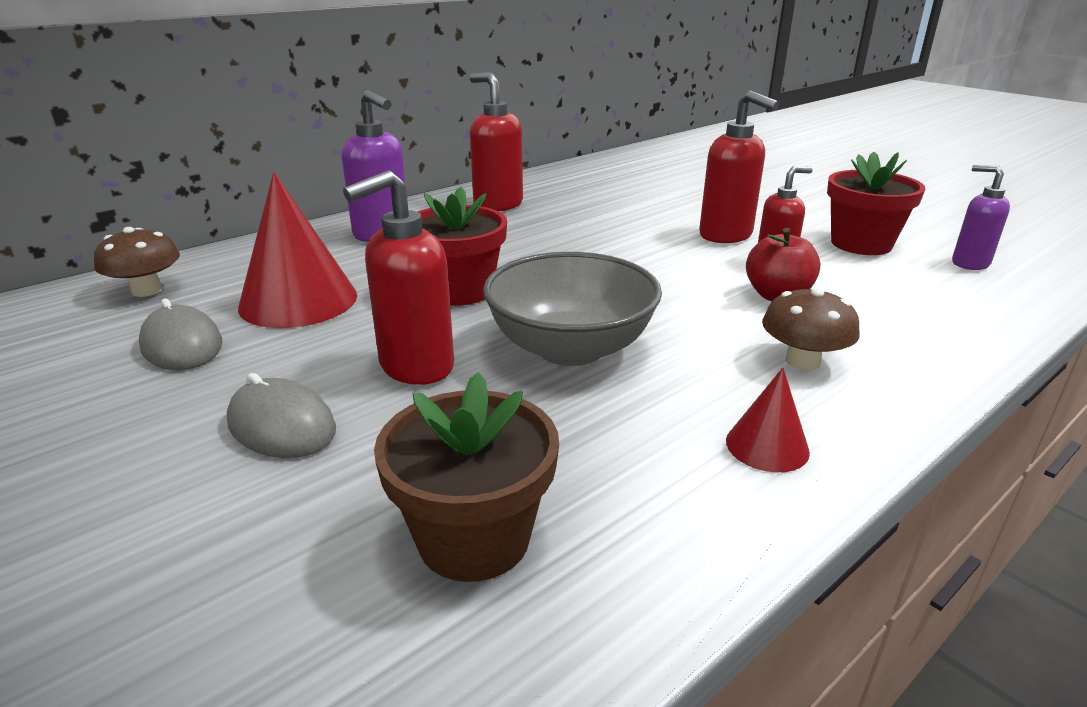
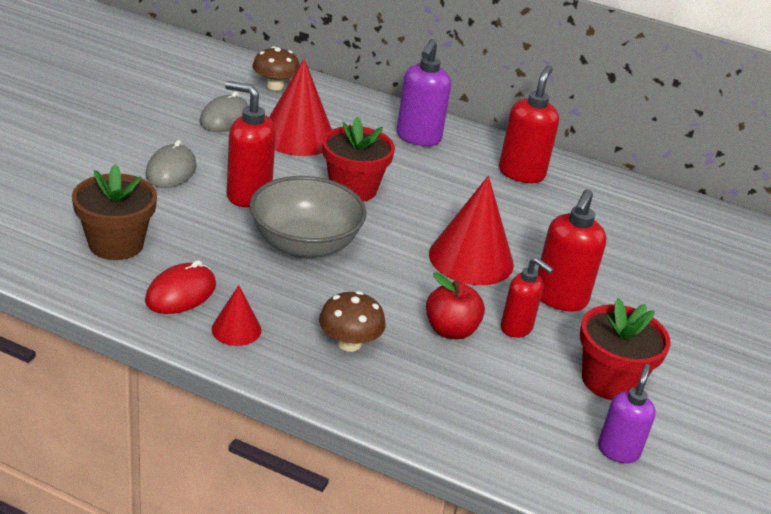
camera: 60 degrees right, 5 degrees up
(643, 258) = (471, 259): none -> red cone
(658, 484) = (181, 293): none -> red mouse

